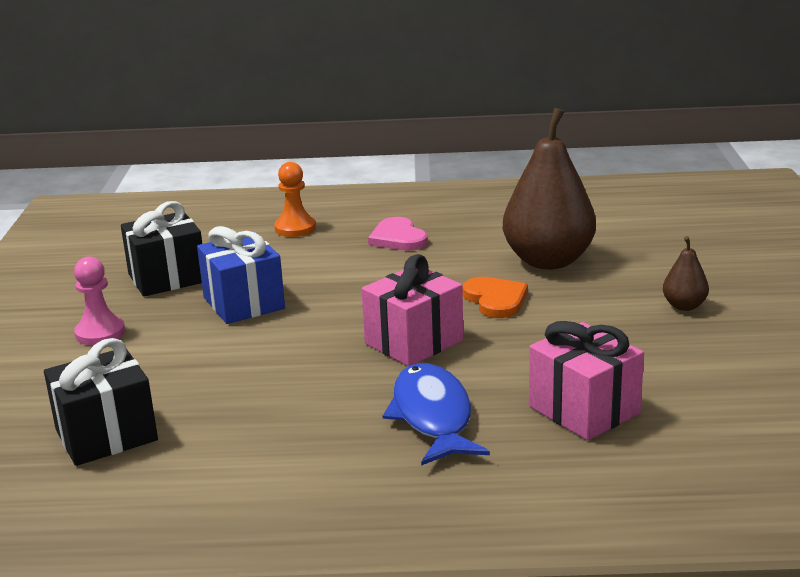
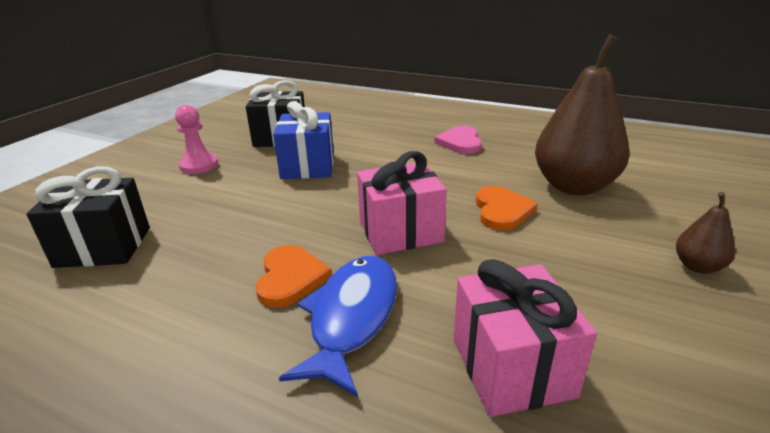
camera: 25 degrees right, 5 degrees up
(295, 228) = (394, 122): orange pawn -> none
(345, 405) = (290, 278): none -> orange heart

